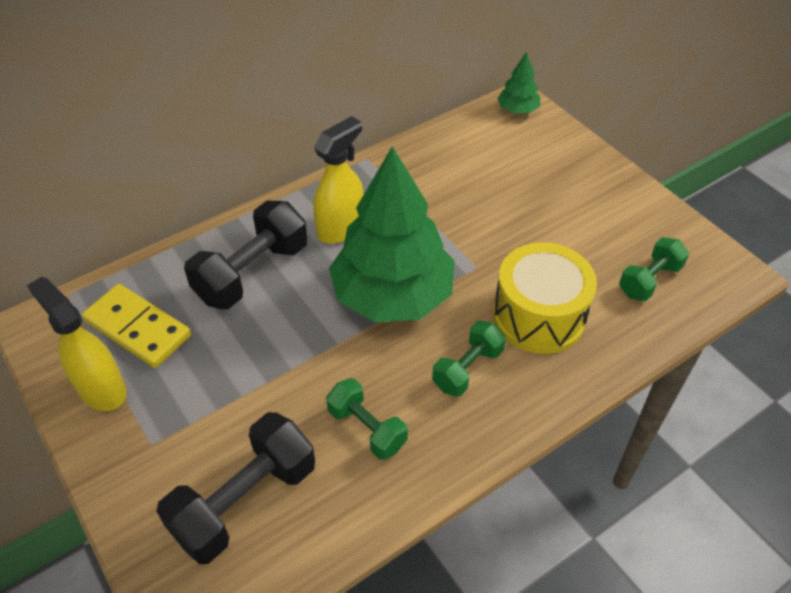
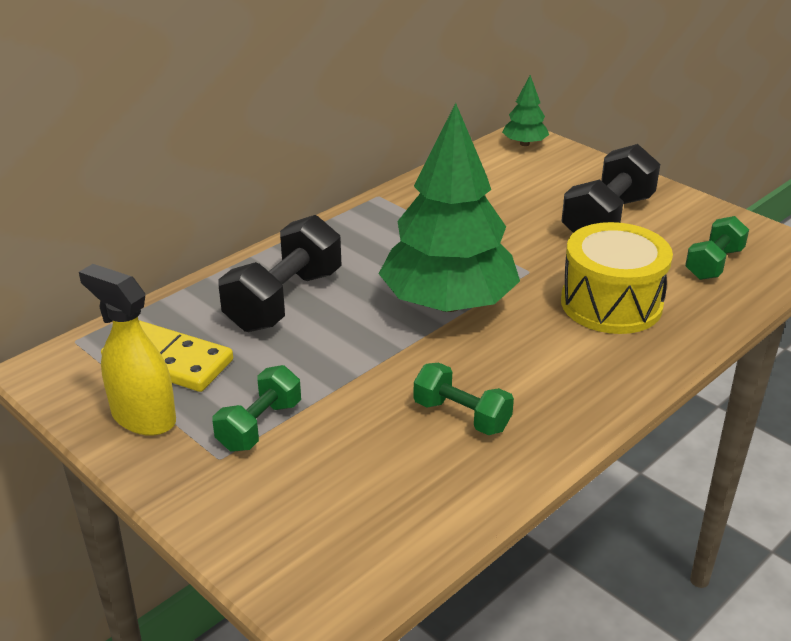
camera: 10 degrees left, 15 degrees down
(244, 501) = (346, 495): black dumbbell -> black dumbbell (607, 219)
(341, 228) = (370, 254): yellow spray bottle -> none
(467, 369) = (552, 354): green dumbbell -> green dumbbell (259, 426)

